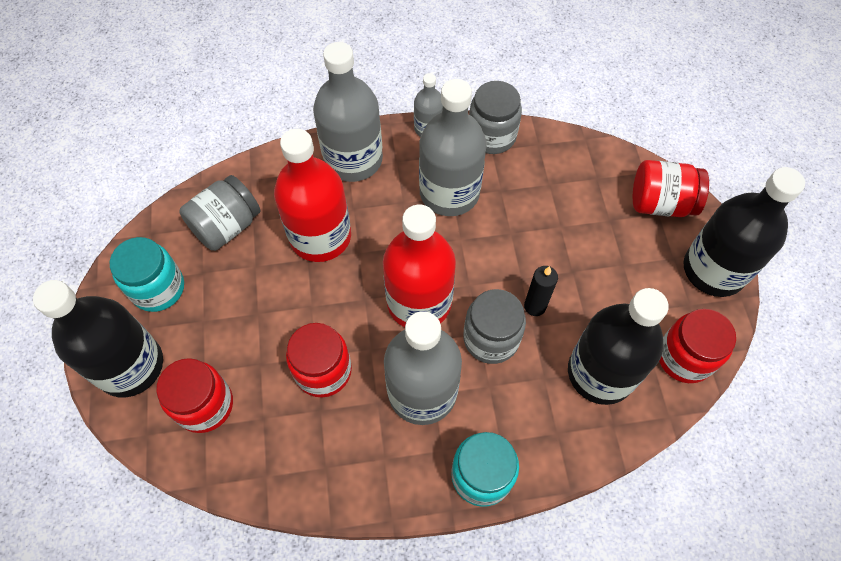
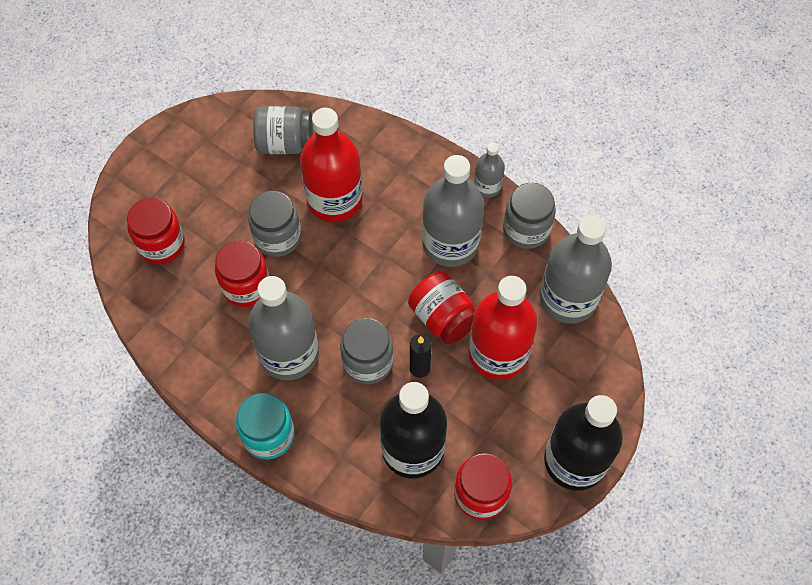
camera: 45 degrees right, 0 degrees up
(130, 366) = (146, 183): black bottle -> none
(158, 288) = (206, 149): turquoise jar -> none
(305, 307) = (277, 237): none -> grey jar
(353, 159) = (411, 165): grey bottle -> grey bottle (568, 298)
(419, 302) = (349, 297): red bottle -> red bottle (498, 353)
(660, 203) = (593, 382): red jar -> red jar (443, 318)

